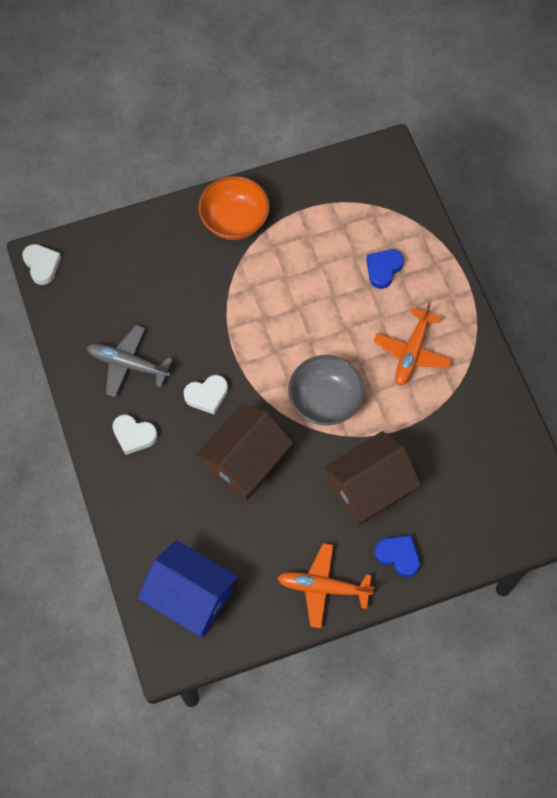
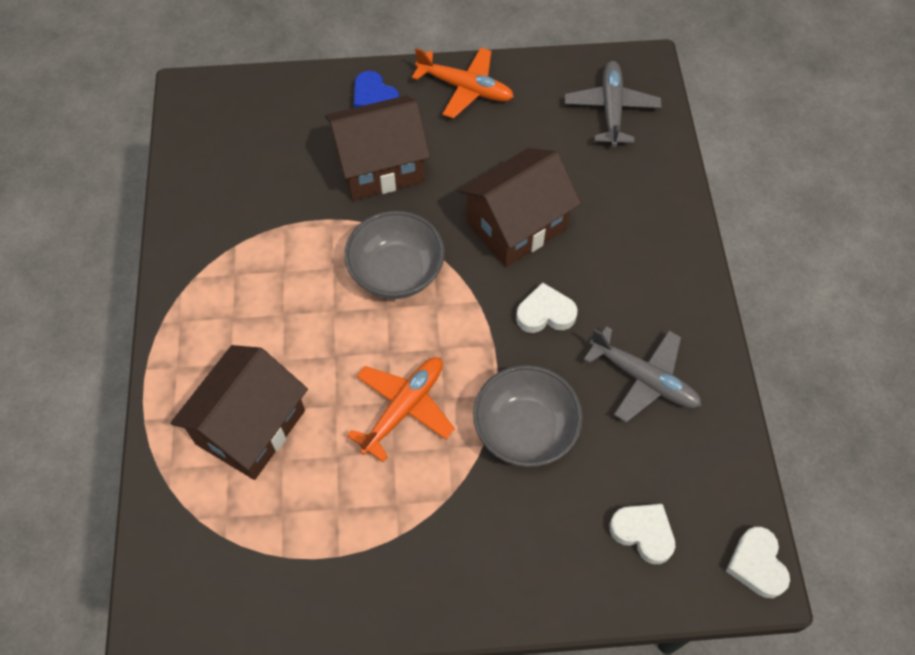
camera: 165 degrees left, 5 degrees down
(134, 435) = (649, 287): white heart -> white heart (643, 533)
(190, 597) = (611, 109): blue house -> grey plane
(202, 310) = (525, 430): none -> grey bowl
(234, 220) = (442, 564): orange bowl -> none
(383, 269) = (250, 427): blue heart -> brown house
(412, 352) = (262, 304): orange plane -> orange plane (403, 408)

